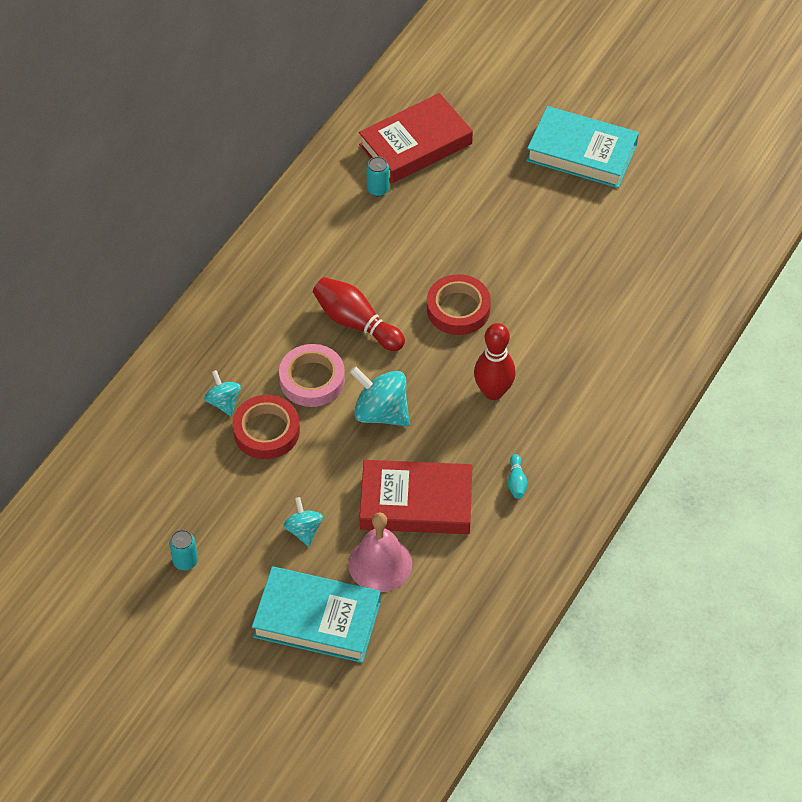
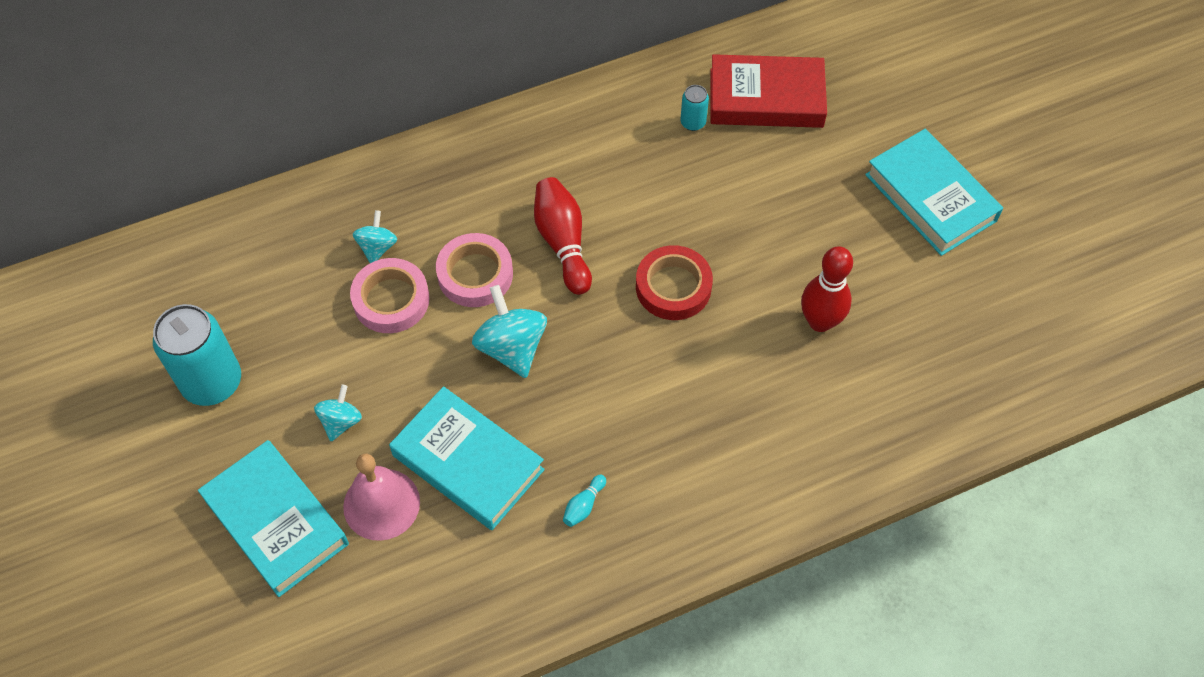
camera: 35 degrees right, 5 degrees up
(185, 561) = (212, 382): turquoise can -> turquoise can, size x2.16
(266, 431) = (391, 300): red tape -> pink tape
(416, 502) = (468, 462): red book -> turquoise book
(493, 391) = (638, 394): red bowling pin -> red bowling pin (820, 321)

